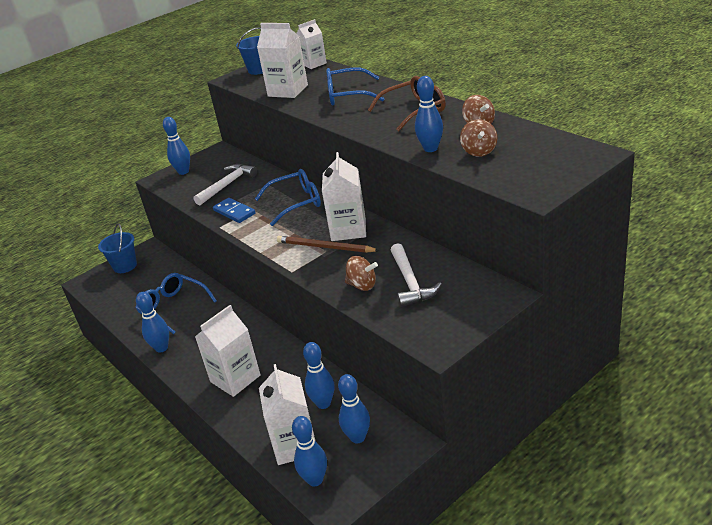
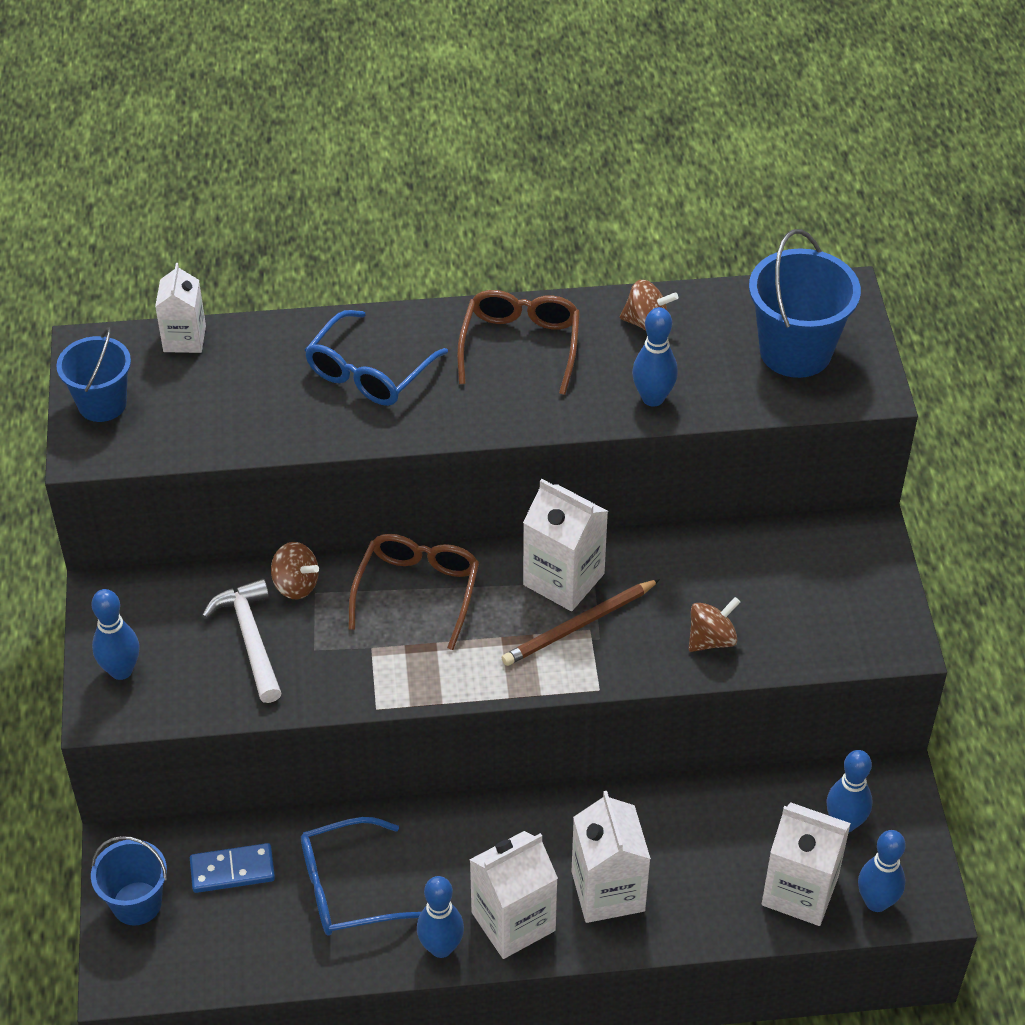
camera: 60 degrees left, 15 degrees up
(234, 212) = (353, 671): blue domino -> blue domino (232, 870)
(288, 91) = (249, 418): white carton -> white carton (513, 921)
(296, 203) = (417, 592): blue glasses -> brown glasses
(323, 403) = (753, 823): blue bowling pin -> none
(410, 282) = (756, 593): white hammer -> none
(479, 151) = (716, 367): brown spinning top -> brown spinning top (296, 585)
(527, 163) = (795, 351): none -> blue bucket

